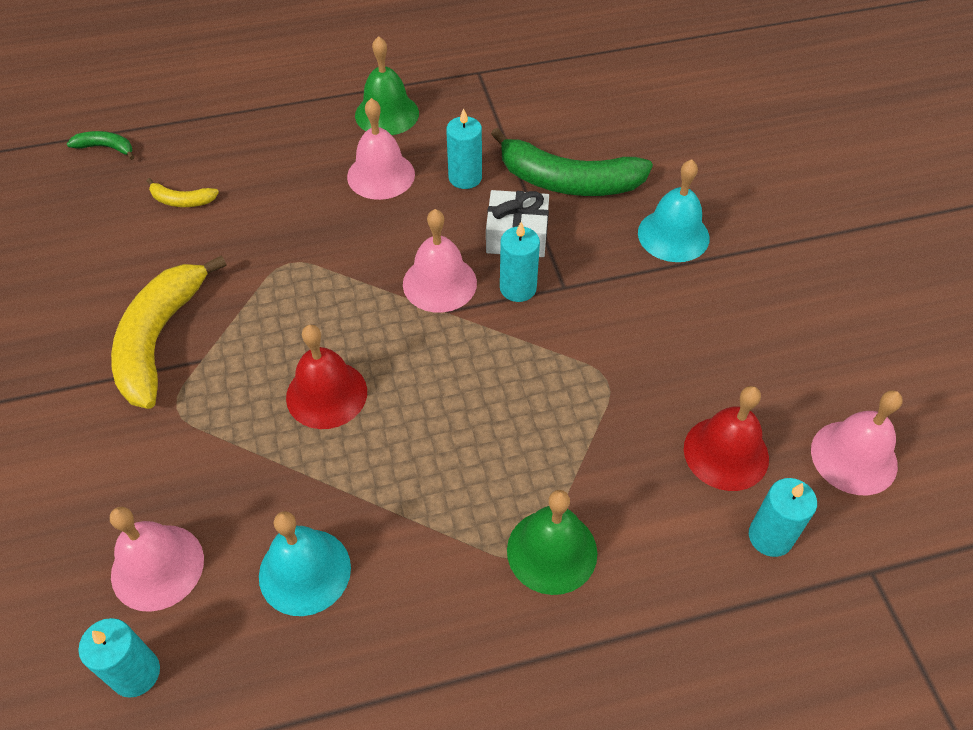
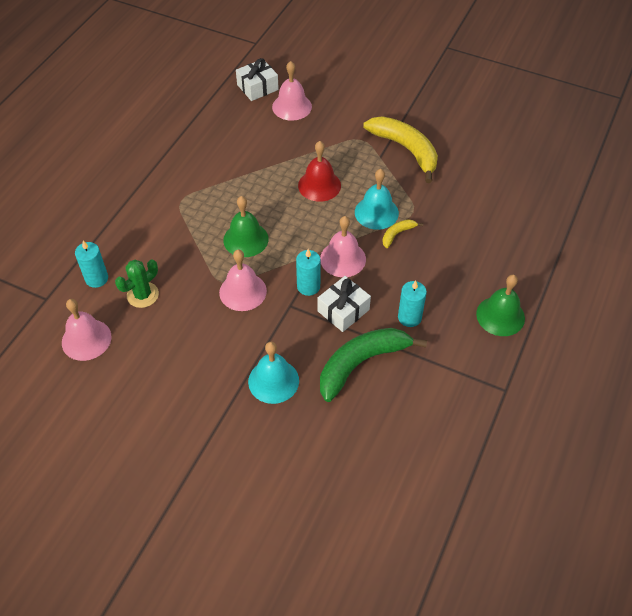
camera: 130 degrees right, 0 degrees up
(106, 148) = (570, 184): green banana -> none
(136, 673) = (257, 87): turquoise candle -> white gift
(182, 200) = (498, 194): yellow banana -> yellow banana (397, 234)
(304, 571) = (246, 140): turquoise bell -> turquoise bell (376, 212)
(381, 175) = (446, 282): pink bell -> pink bell (243, 291)
(552, 551) = (173, 209): green bell -> green bell (246, 239)
(726, 453) = (142, 295): red bell -> green cactus

